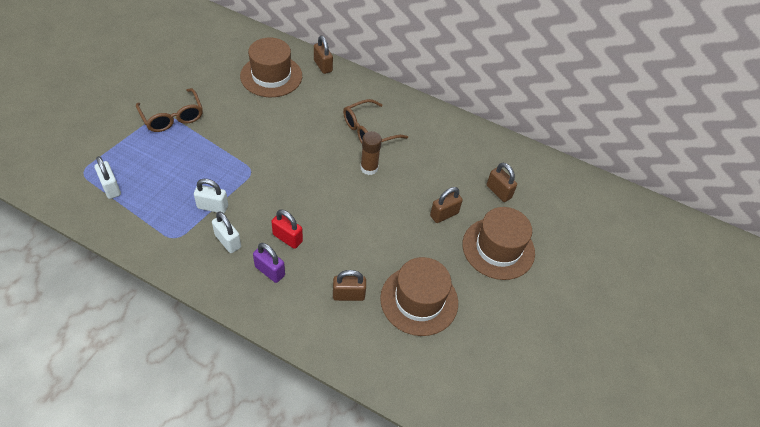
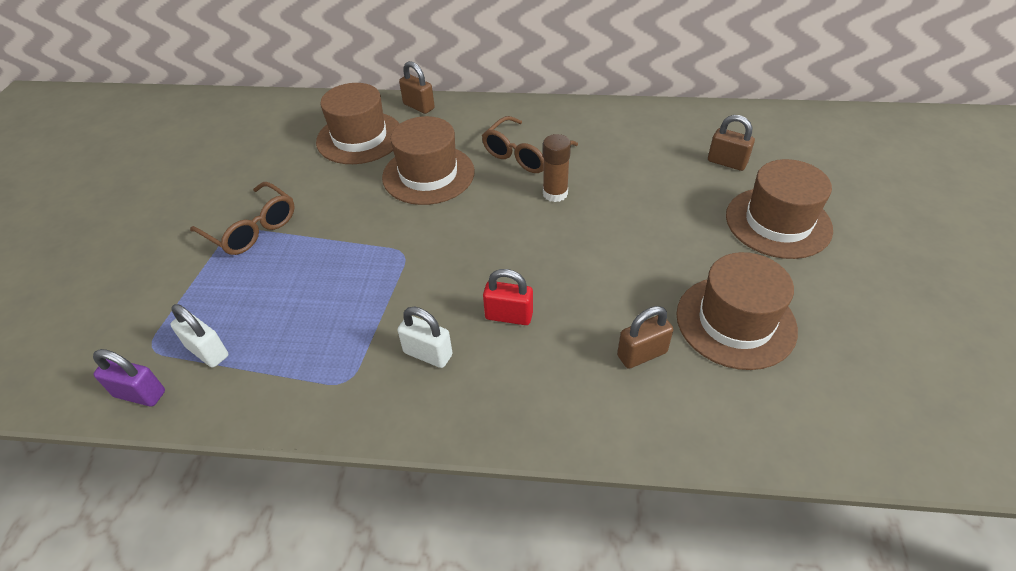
camera: 15 degrees left, 5 degrees down
(212, 207) = (377, 317): white padlock -> none
(270, 271) = (513, 368): purple padlock -> purple padlock (140, 394)
(298, 121) = (428, 174): none -> brown hat
(444, 214) = (685, 210): brown padlock -> none

